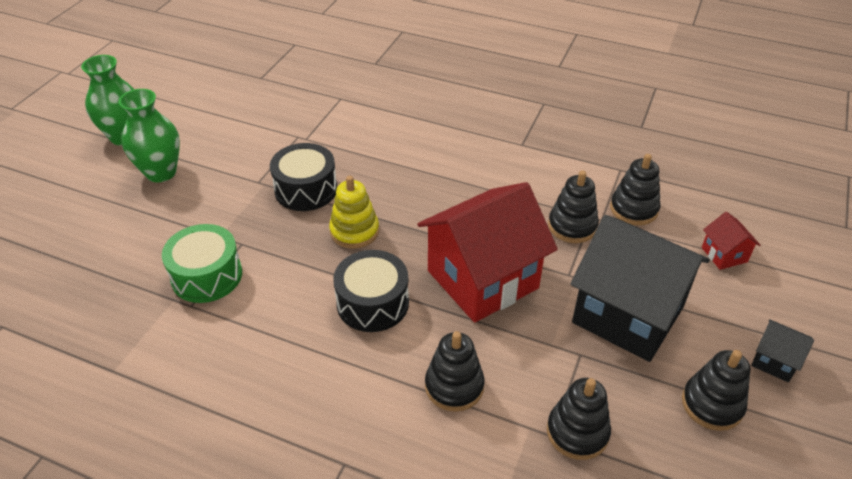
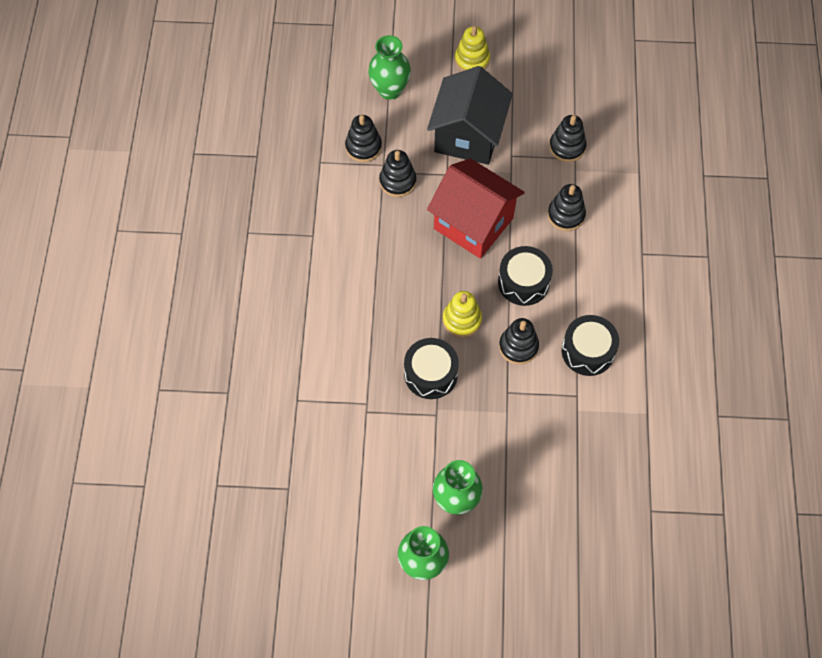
camera: 110 degrees left, 20 degrees up
(207, 276) = (547, 399): green drum -> none
(238, 337) = (588, 351): none -> black drum
(712, 404) = (518, 87): black stacking toy -> black stacking toy (518, 346)
(724, 254) = (390, 90): red house -> green vase
(774, 361) = (472, 60): black house -> yellow stacking toy

